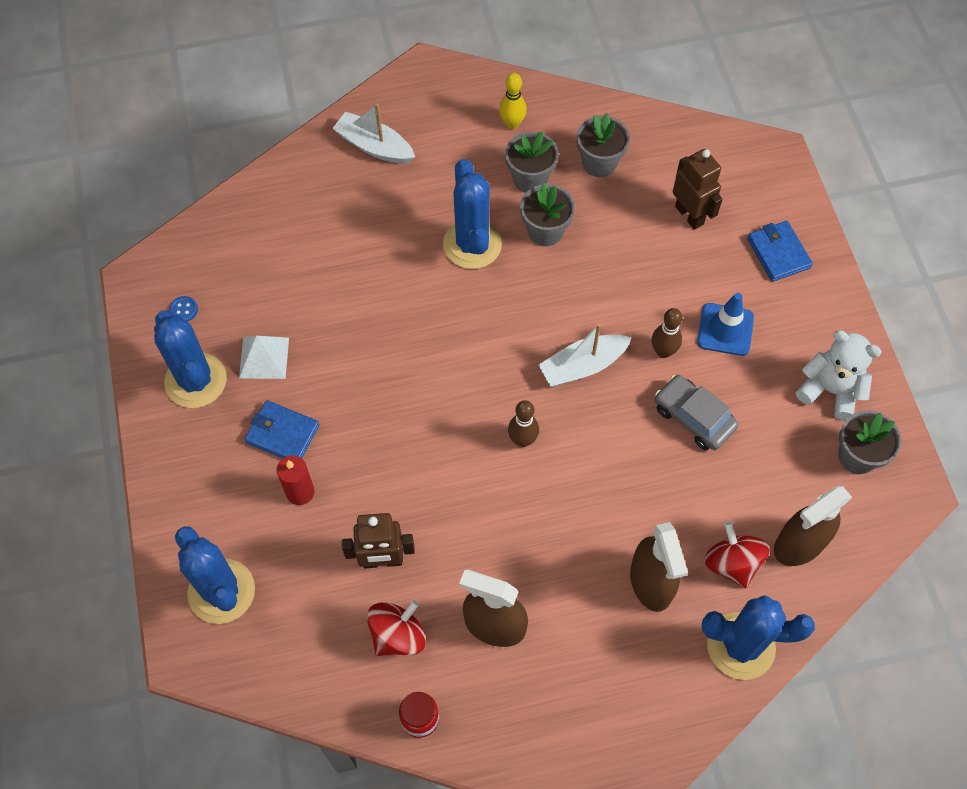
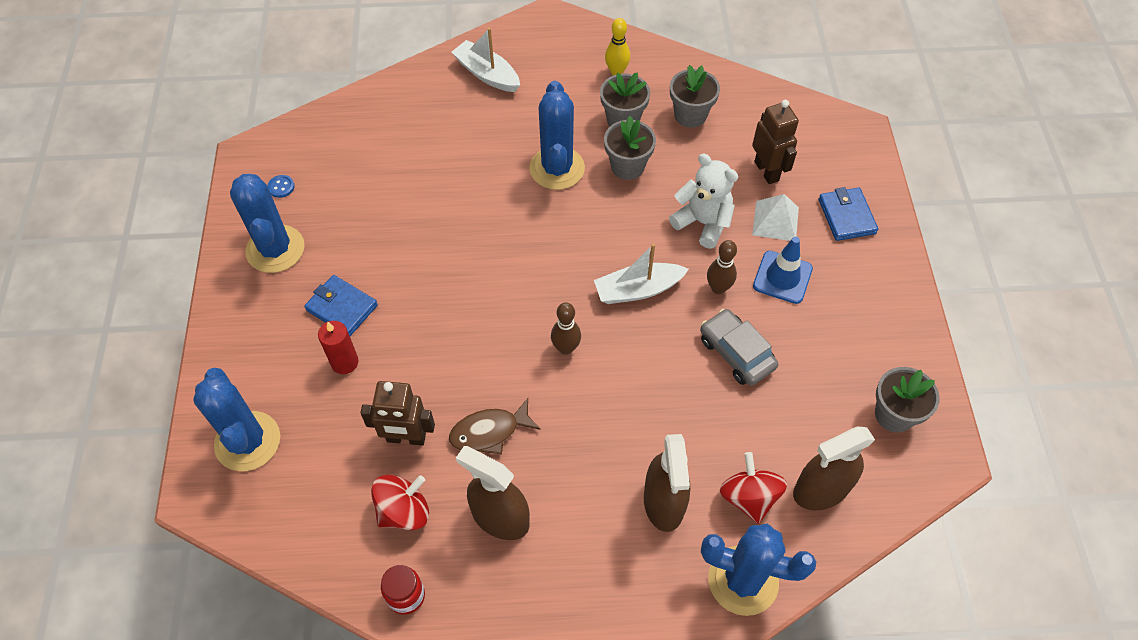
camera: 10 degrees right, 5 degrees down
(264, 357) = (342, 238): white pyramid -> white pyramid (775, 221)
(464, 540) = (489, 432): none -> brown fish
(830, 390) = (876, 348): white teddy bear -> white teddy bear (703, 223)

